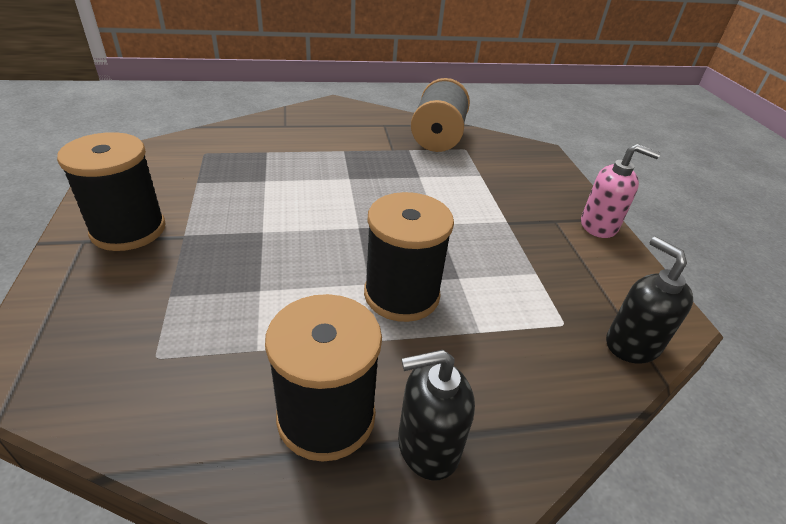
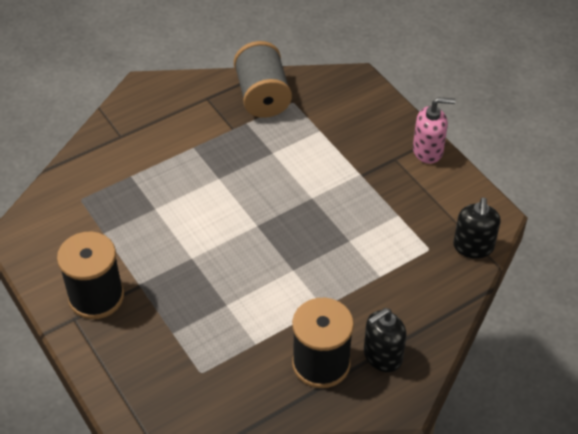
camera: 20 degrees left, 10 degrees up
(401, 294) = (319, 269): black spool -> none
(632, 344) = (473, 247): black soap dispenser -> black soap dispenser turned 120 degrees counterclockwise

